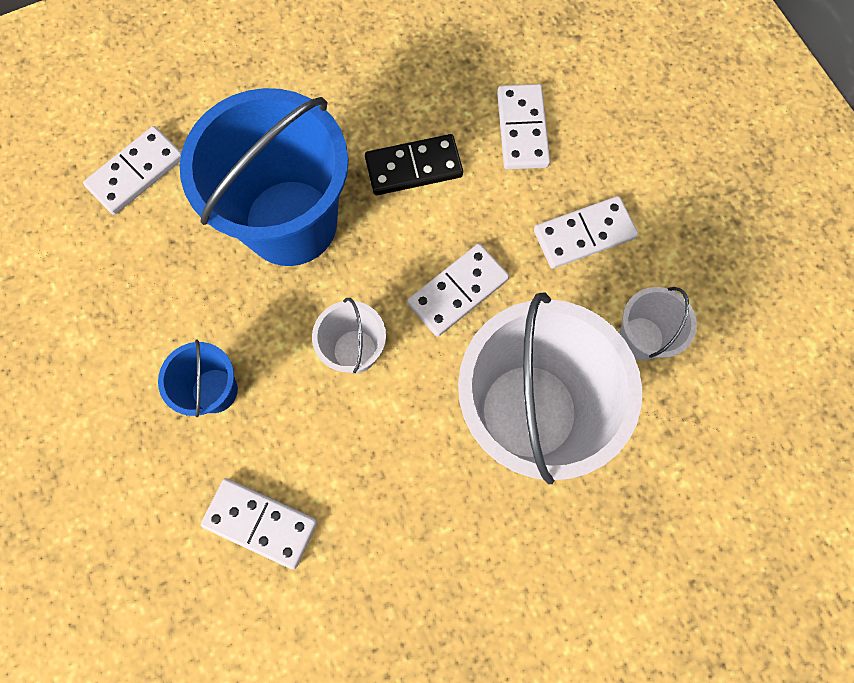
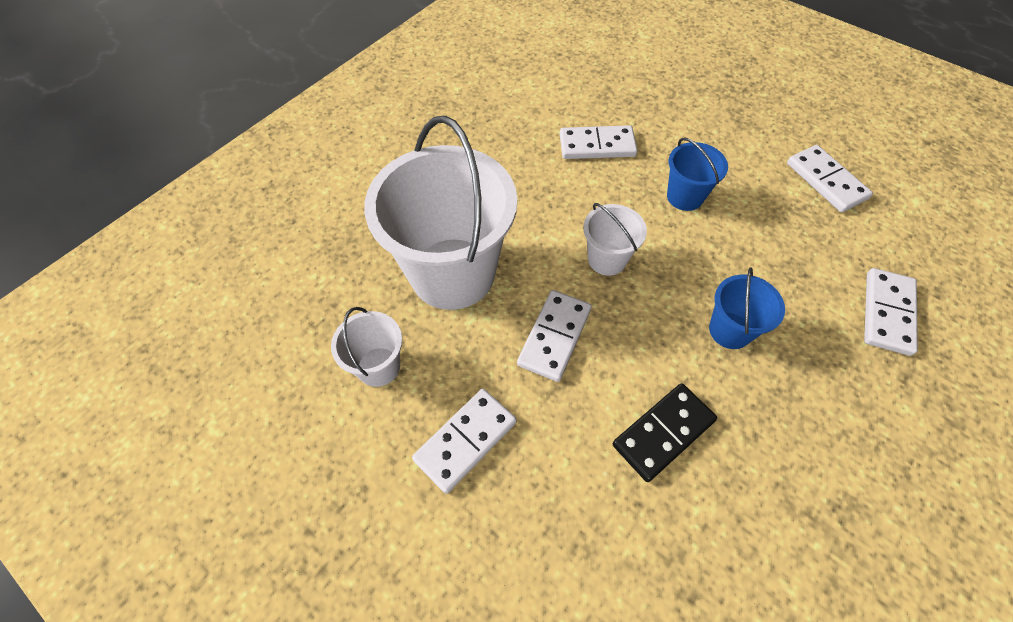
camera: 155 degrees right, 15 degrees down
(291, 222) = (730, 330): blue bucket -> blue bucket, size x0.46
(522, 129) = (582, 533): white domino -> white domino (826, 181)

